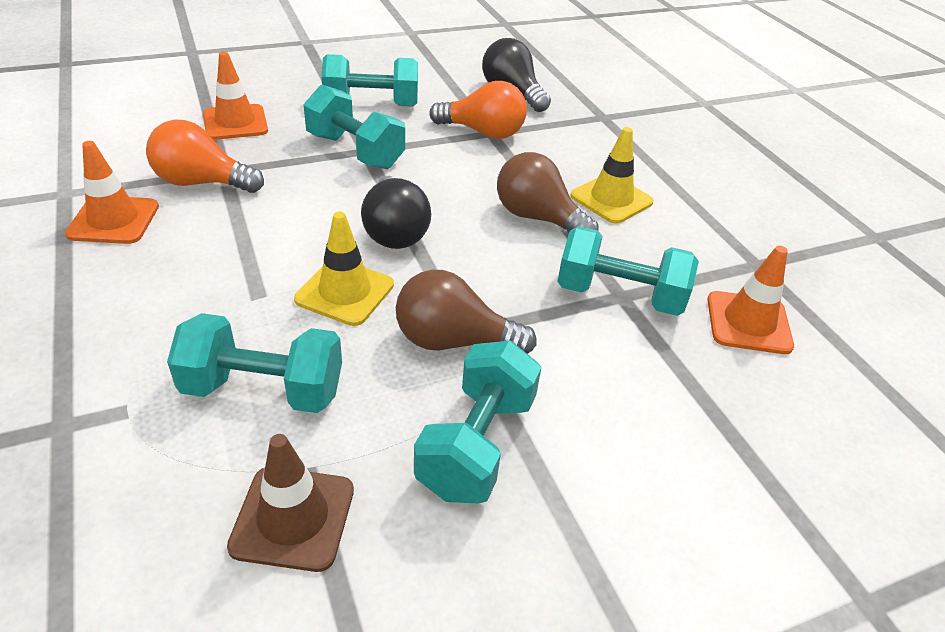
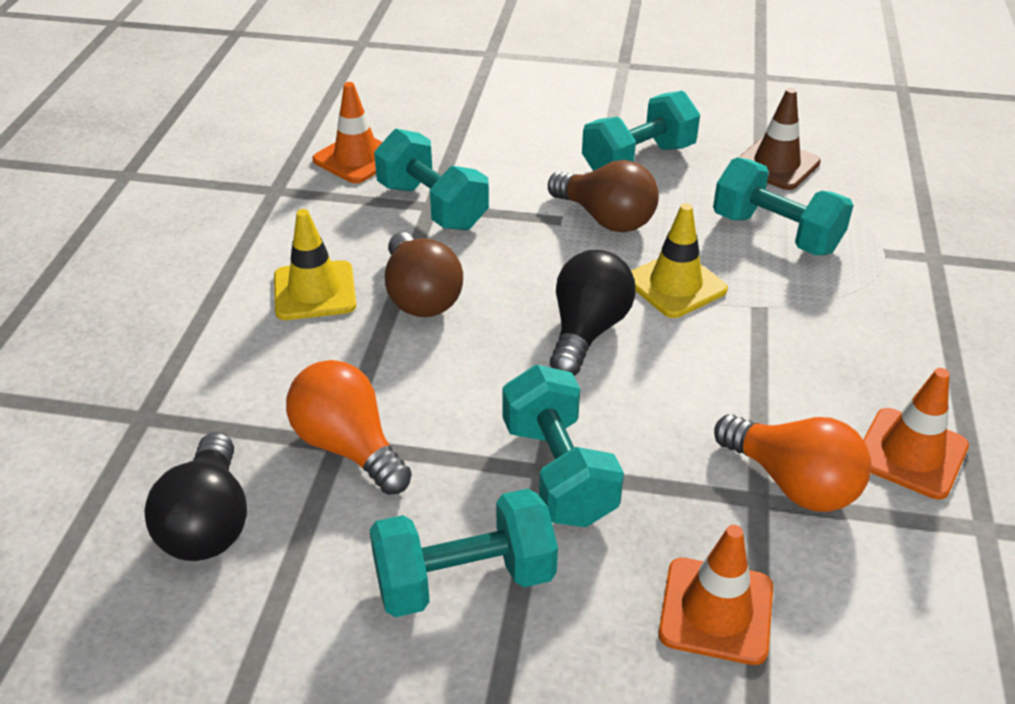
camera: 145 degrees left, 0 degrees up
(372, 104) = (464, 579): turquoise dumbbell -> turquoise dumbbell turned 45 degrees counterclockwise

